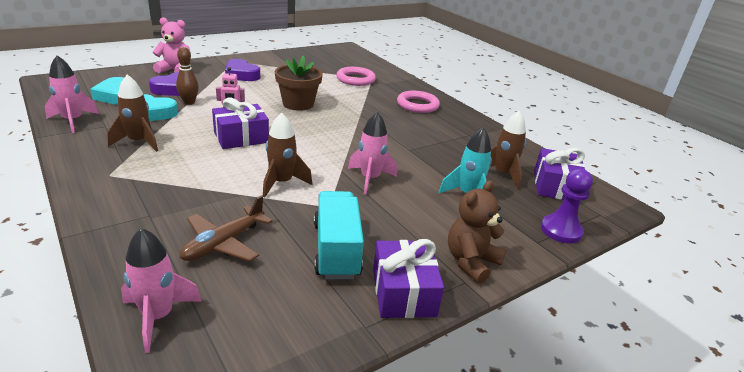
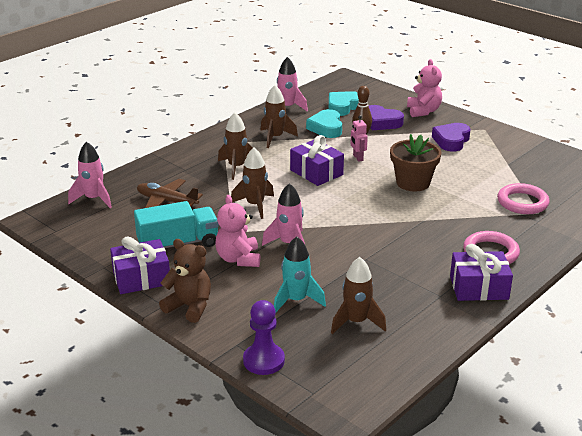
camera: 80 degrees right, 0 degrees up
(184, 178) = (236, 167): none -> brown rocket
(386, 213) = (238, 259): none -> pink teddy bear
(555, 186) = (355, 361): purple gift -> purple gift (479, 287)

